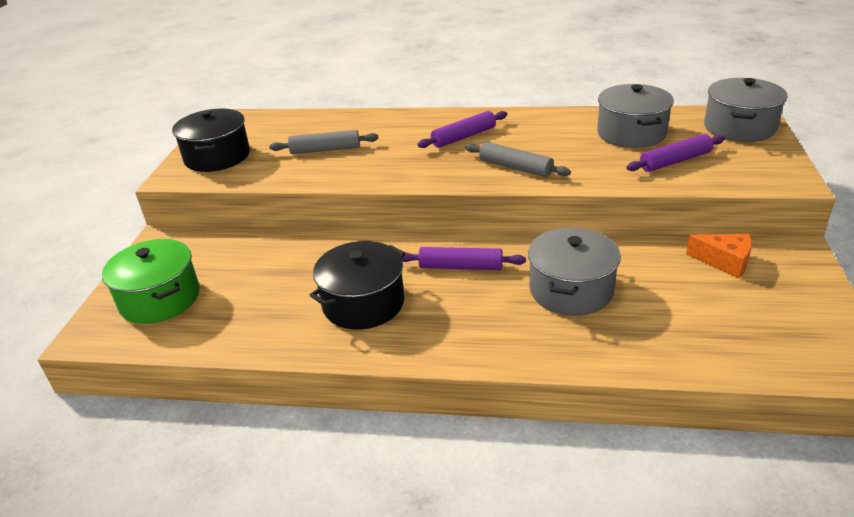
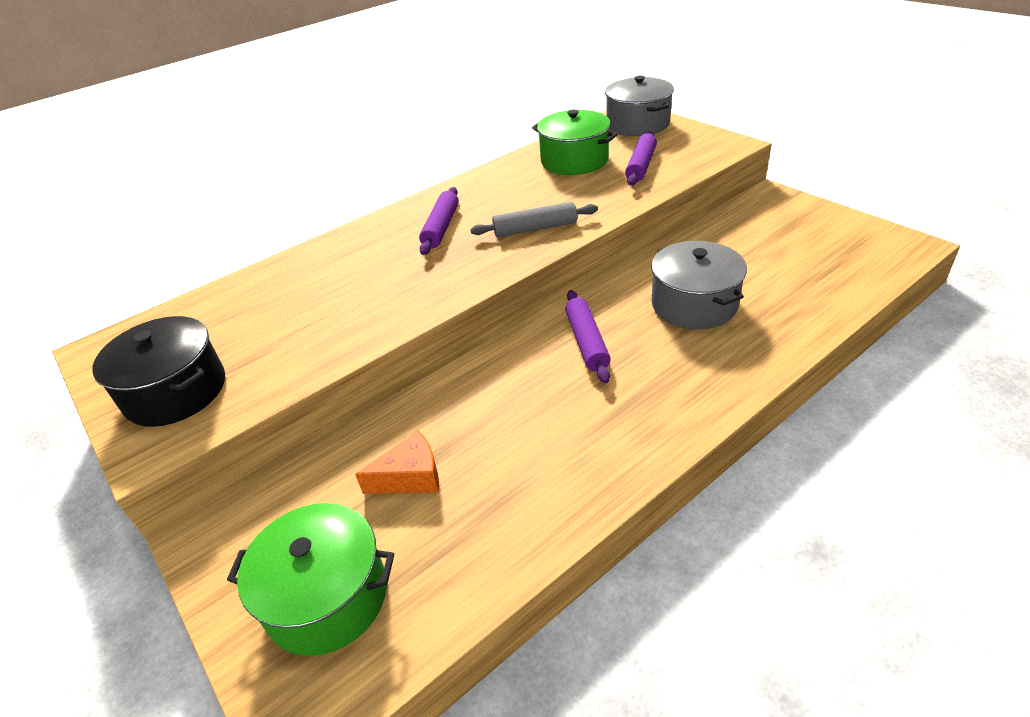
camera: 45 degrees left, 5 degrees up
(325, 150) = (313, 310): grey rolling pin -> none
(363, 303) = (561, 429): black pot -> none
(460, 267) = (586, 342): purple rolling pin -> purple rolling pin turned 60 degrees counterclockwise
(631, 133) = (574, 161): grey pot -> green pot
(725, 262) = (746, 225): orange cheese -> orange cheese (411, 477)

